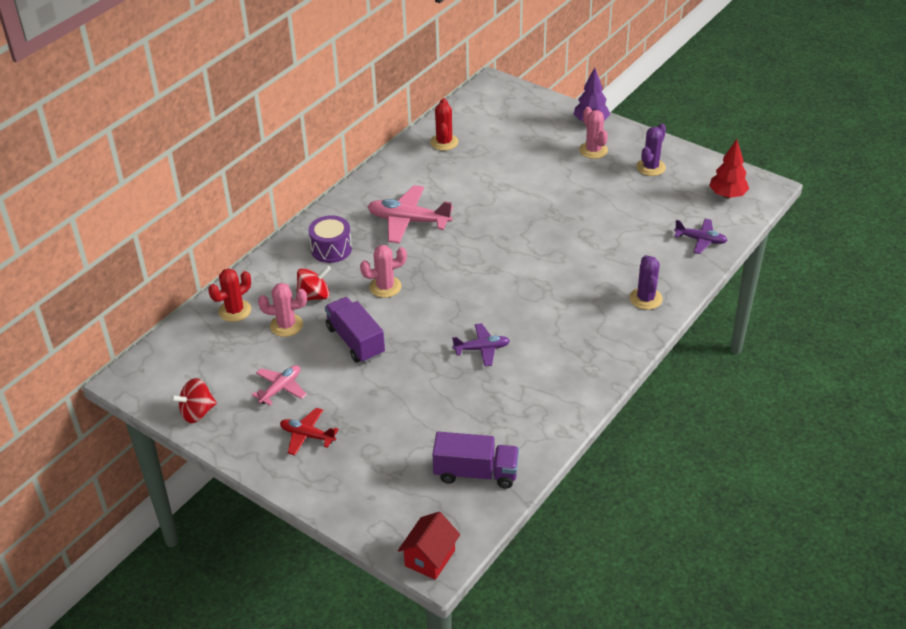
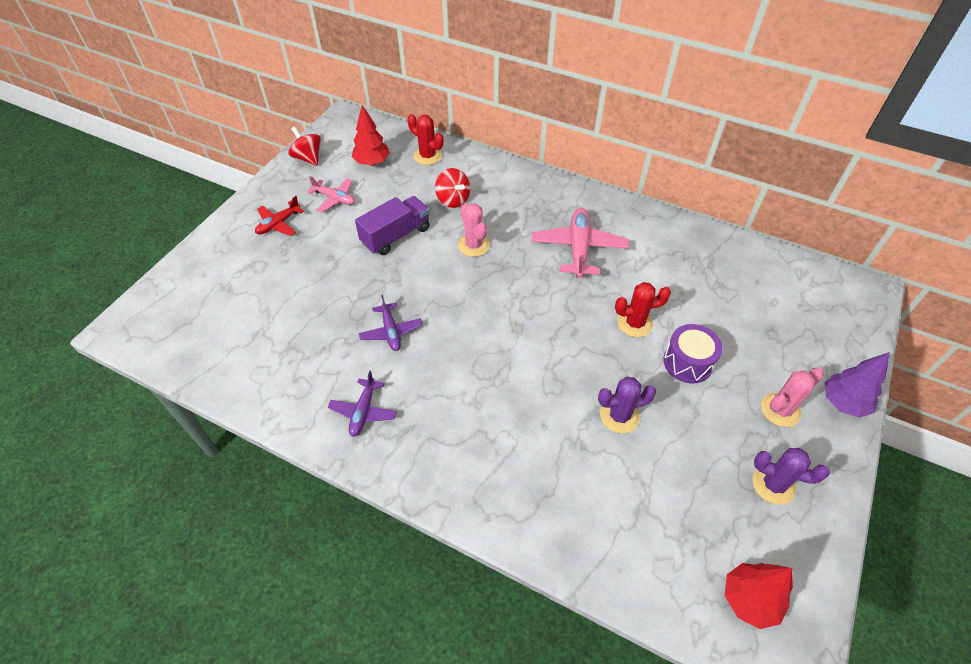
camera: 80 degrees right, 10 degrees up
(228, 356) = (372, 162): none -> red tree
(286, 325) = (412, 189): pink cactus -> none
(307, 436) = (278, 224): red plane -> red plane turned 150 degrees counterclockwise
(331, 249) = (521, 200): purple drum -> purple drum (687, 362)
(430, 558) = (126, 324): red house -> none
(444, 142) = (726, 259): red cactus -> red cactus (635, 323)
(476, 473) = (221, 346): purple truck -> none
(645, 299) = (493, 490): purple cactus -> purple cactus (619, 416)
(700, 240) = (629, 559): purple plane -> purple plane (363, 411)

